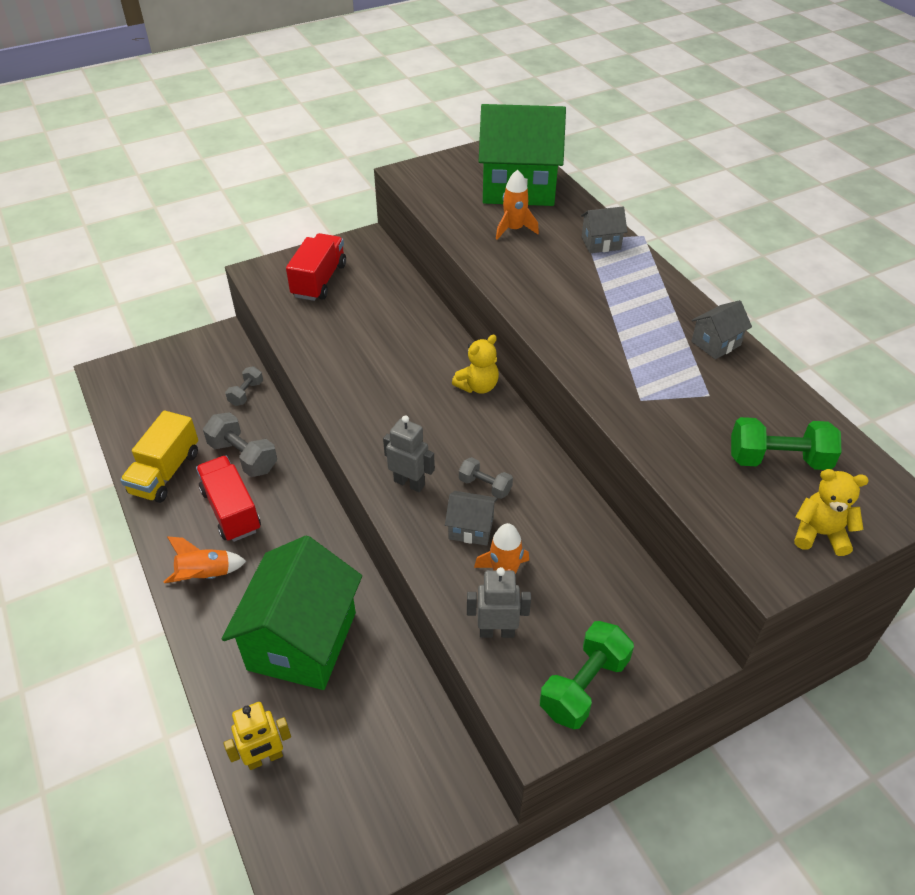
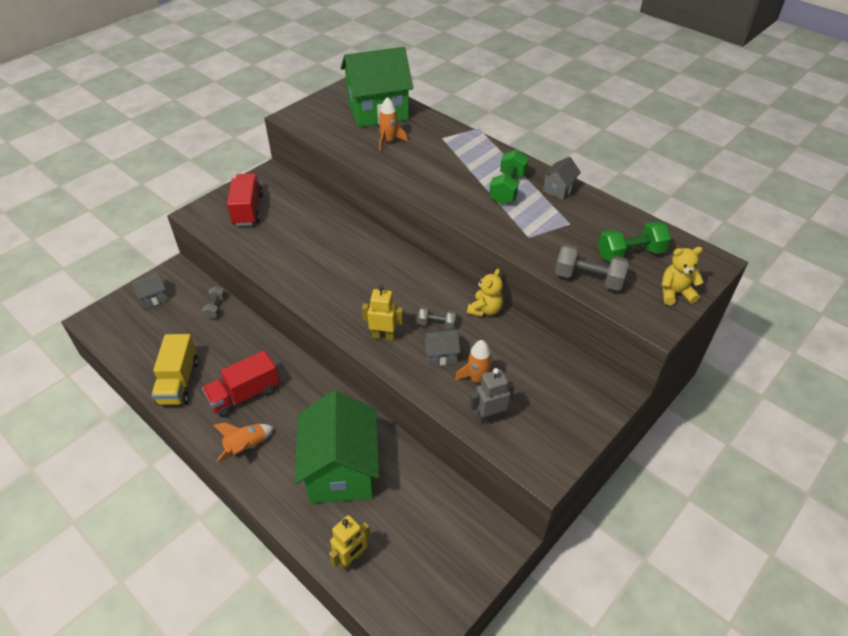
camera: 20 degrees left, 0 degrees up
(231, 510) = (244, 395): red truck -> red truck turned 75 degrees counterclockwise
(243, 457) = (235, 354): grey dumbbell -> grey dumbbell (588, 279)
(409, 483) = (383, 336): grey robot -> yellow robot
(478, 386) = (400, 258): yellow teddy bear -> yellow teddy bear (485, 310)
(584, 686) = (561, 434): green dumbbell -> green dumbbell (507, 189)
(601, 243) = (453, 139): grey house -> grey house (153, 298)

